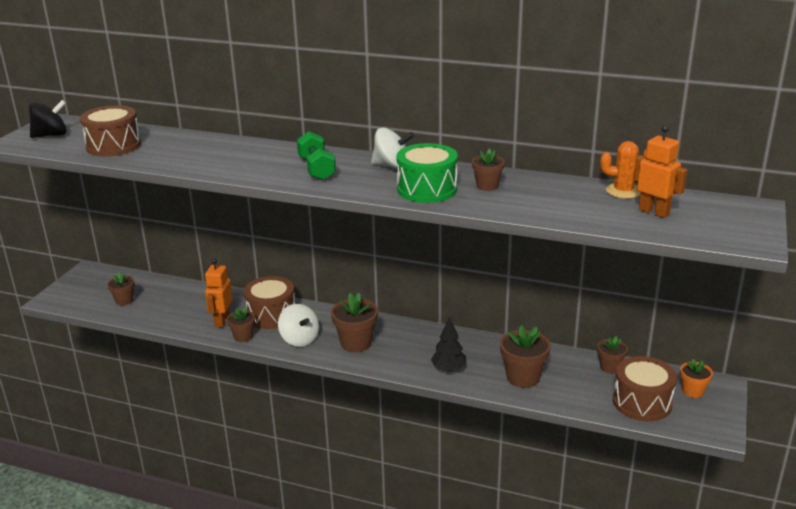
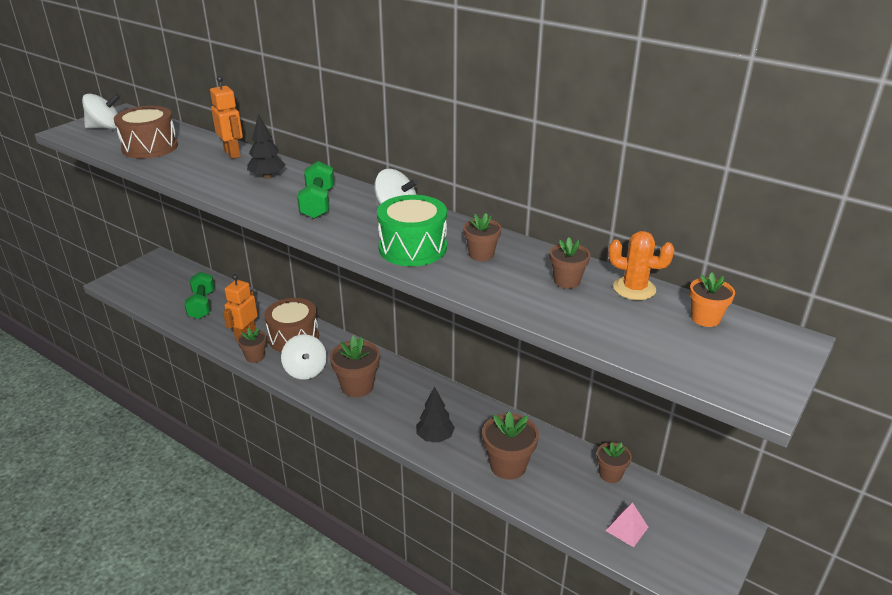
camera: 15 degrees right, 5 degrees up
(51, 135) = (106, 128): black spinning top -> white spinning top
(124, 300) = (172, 296): brown flower pot -> brown flower pot (567, 281)
(161, 303) = (202, 305): none -> green dumbbell
(251, 155) = (267, 177): none -> black tree
(642, 402) = (626, 528): brown drum -> pink pyramid
(654, 212) = (654, 325): orange robot -> orange robot (232, 153)
(692, 391) = (693, 528): orange flower pot -> orange flower pot (705, 318)

